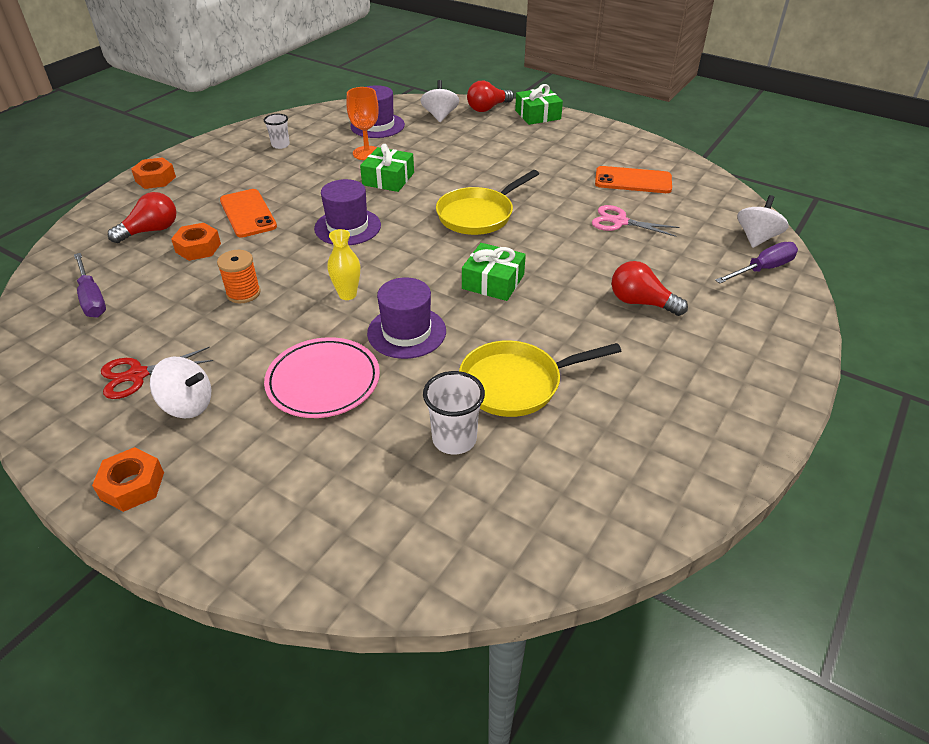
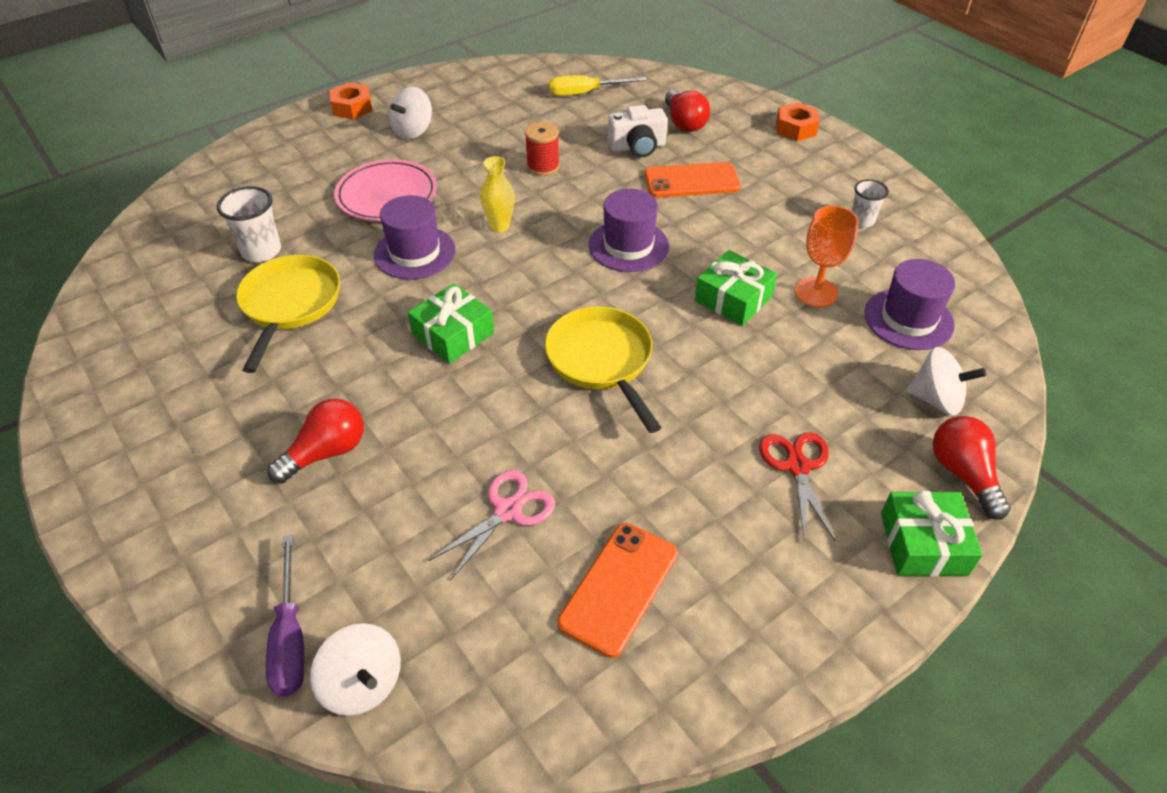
camera: 110 degrees right, 5 degrees up
(92, 298) = (585, 93): purple screwdriver -> yellow screwdriver
(137, 375) = (466, 111): red scissors -> red scissors (797, 466)
(198, 248) = (637, 147): orange nut -> white camera
(243, 293) = (543, 166): orange spool -> red spool

